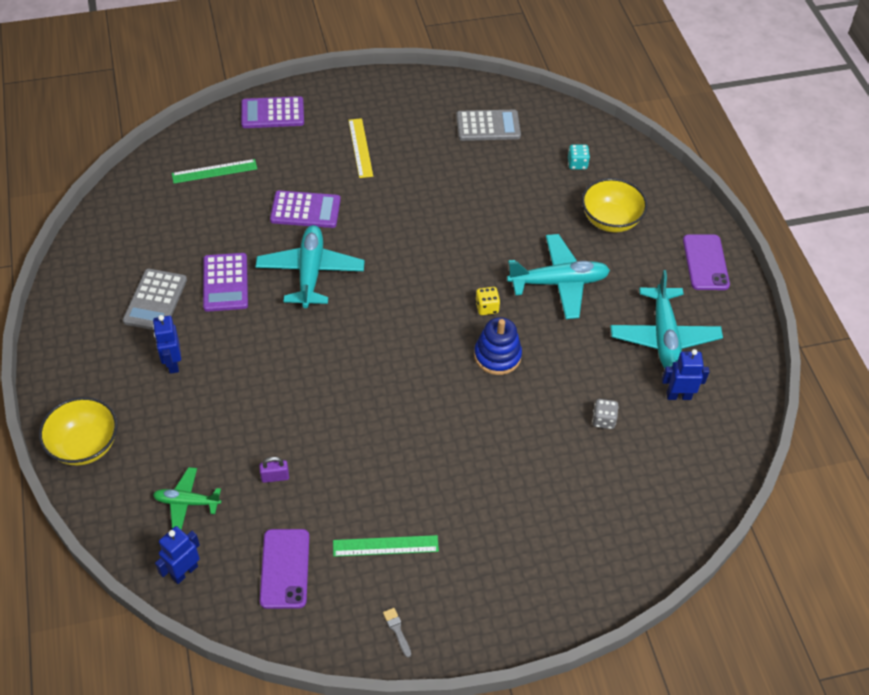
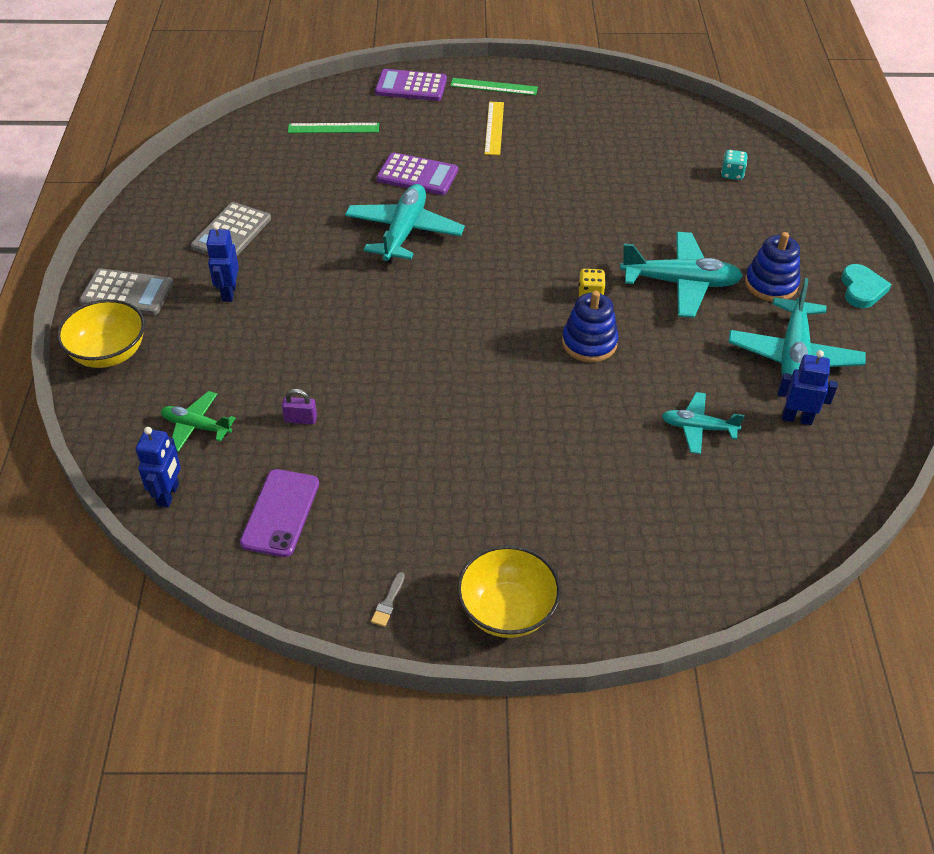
camera: 15 degrees right, 5 degrees down
(184, 572) = (168, 495): blue robot -> blue robot turned 135 degrees clockwise
(225, 282) = (310, 228): purple calculator -> none
(385, 546) = (402, 511): green ruler -> green ruler (494, 87)
(397, 630) = (388, 602): grey brush -> grey brush turned 150 degrees counterclockwise
(488, 126) = (640, 127): grey calculator -> grey calculator (127, 293)
(603, 420) = (698, 428): grey dice -> turquoise plane
(610, 220) = (757, 232): yellow bowl -> yellow bowl (507, 611)
(632, 270) = (771, 284): none -> blue stacking toy
(705, 262) = (862, 289): purple phone -> turquoise heart

